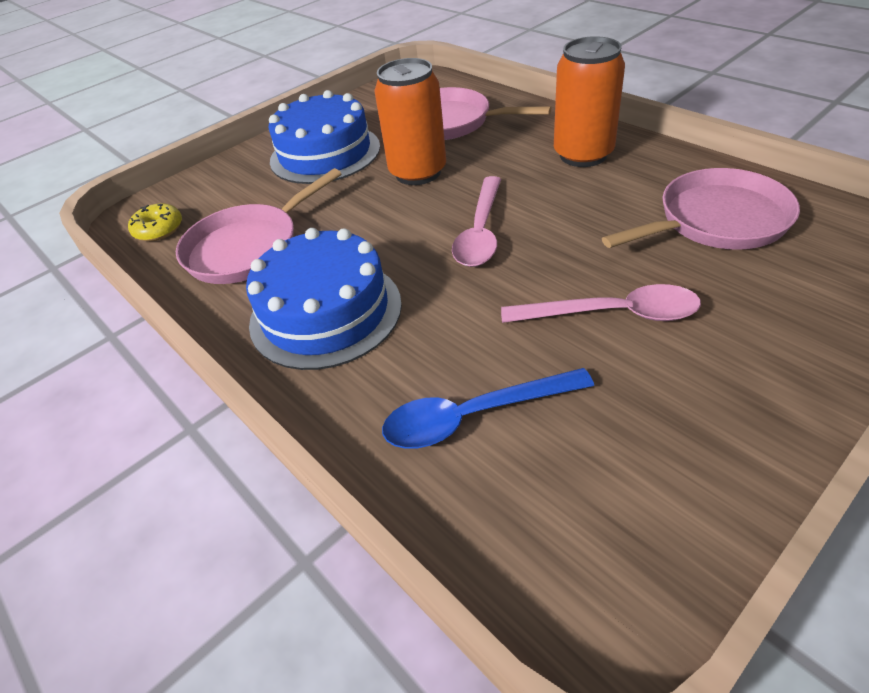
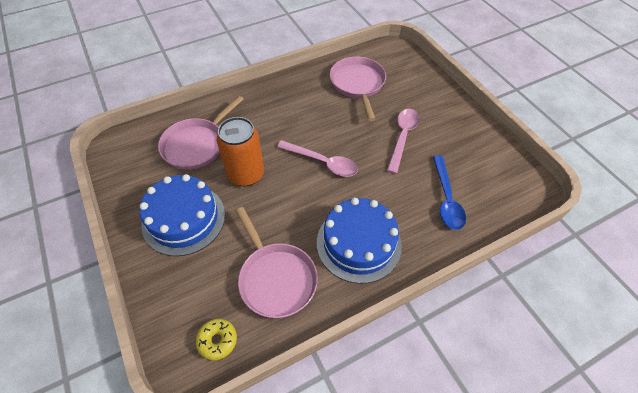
camera: 80 degrees left, 10 degrees up
(583, 155) = (277, 103): orange can -> none

